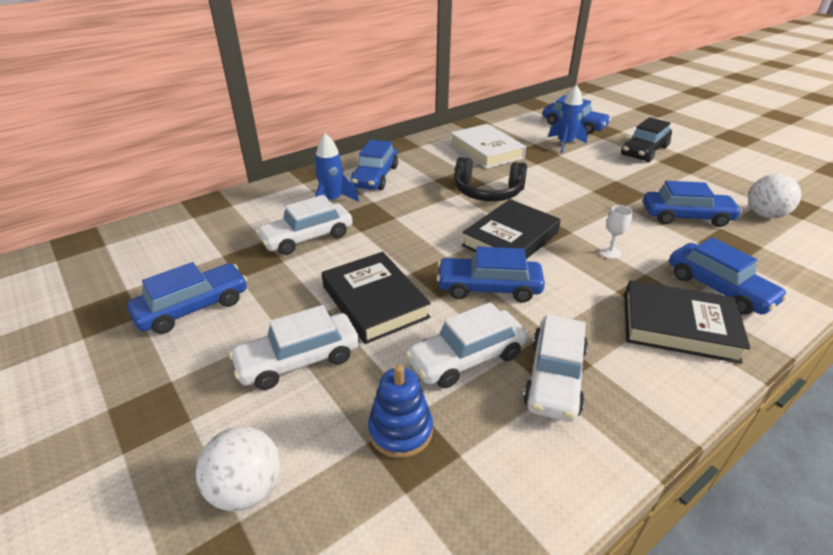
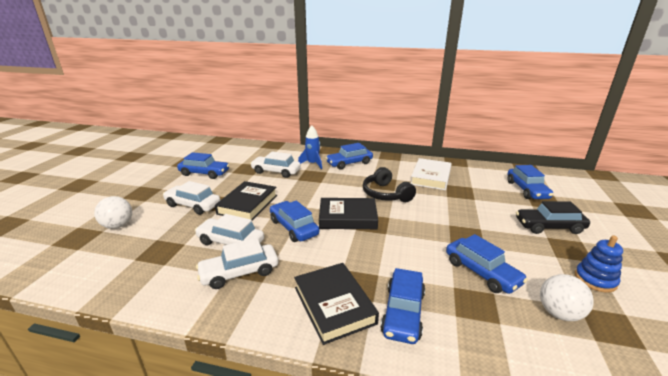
camera: 50 degrees right, 10 degrees down
(400, 430) = (169, 244): blue stacking toy -> blue stacking toy (595, 279)
(565, 144) = (492, 196): blue rocket -> none
(610, 252) = (383, 254): white goblet -> none

